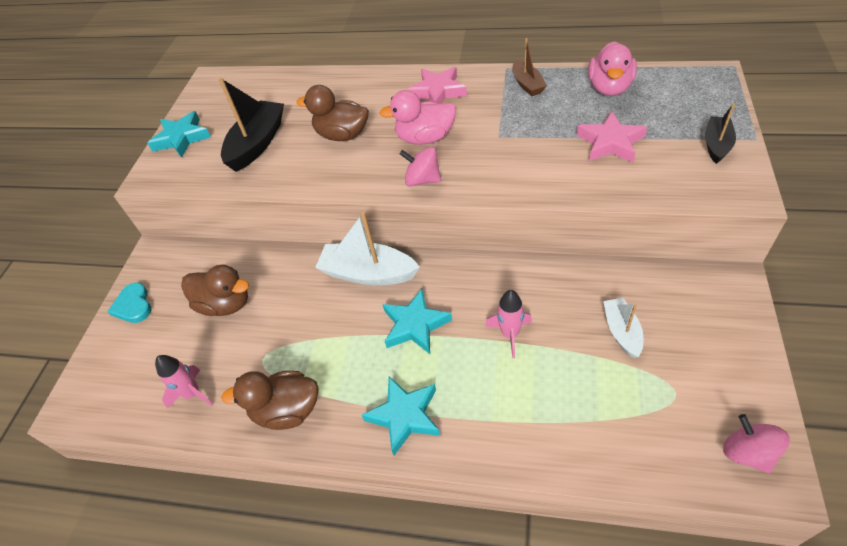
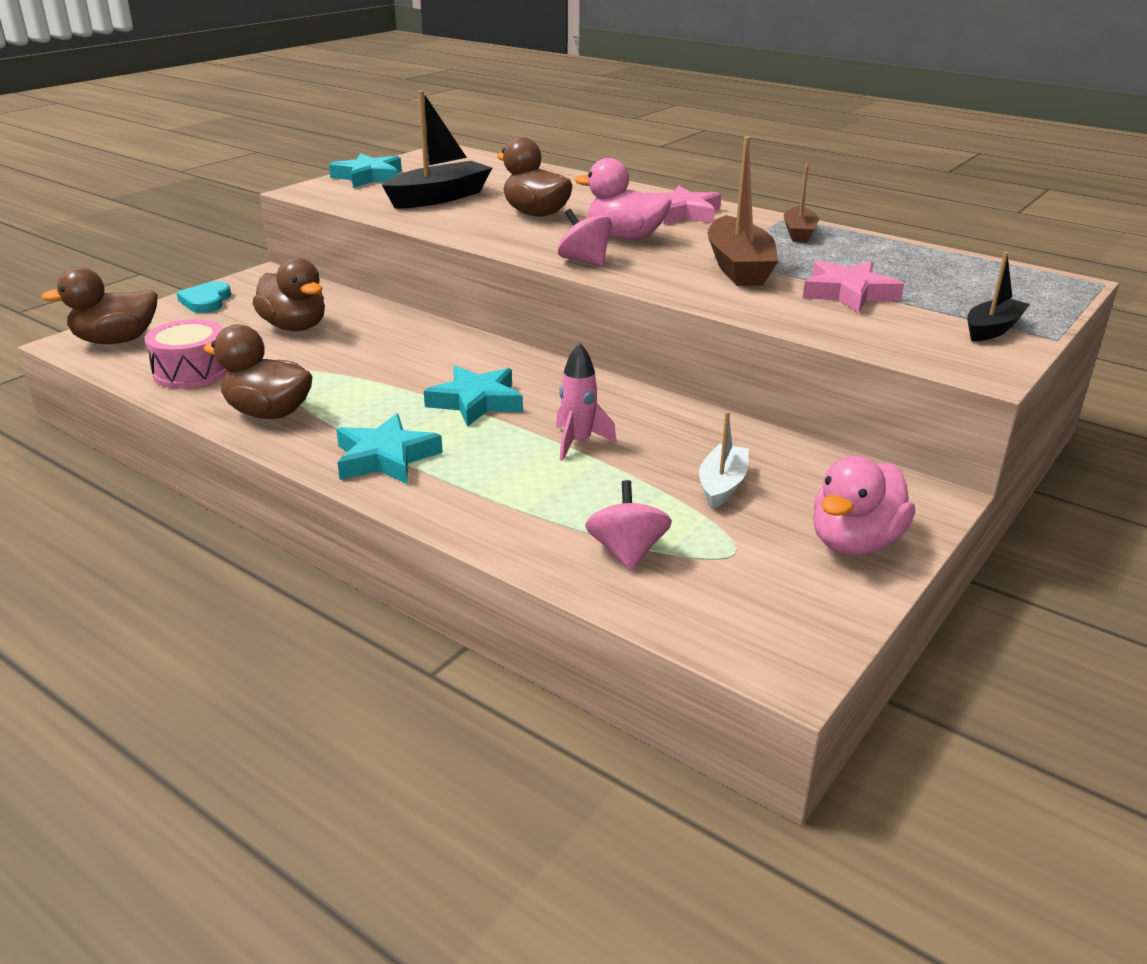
camera: 20 degrees right, 20 degrees down
(103, 386) = (116, 341): none -> brown duck
(193, 394) = (191, 372): pink rocket -> pink drum
(368, 273) = (469, 352): white boat -> none
(523, 142) = (738, 267): none -> brown boat
(609, 88) = (902, 259): pink duck -> pink duck (854, 543)
(747, 453) = (773, 630): pink spinning top -> pink spinning top (627, 552)

